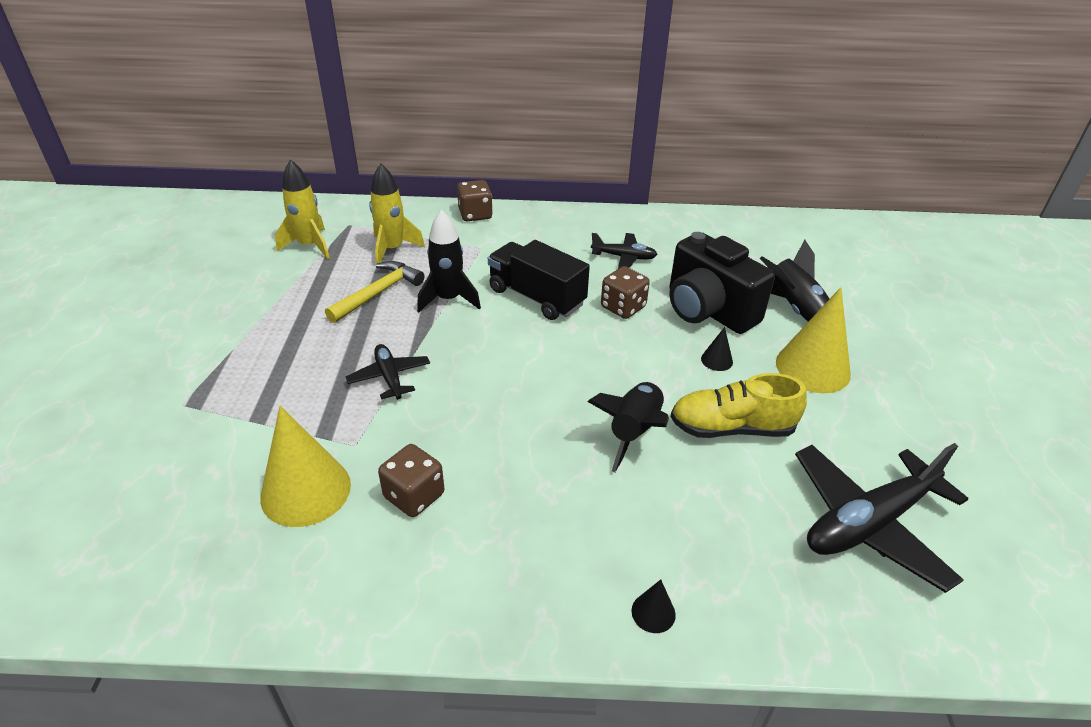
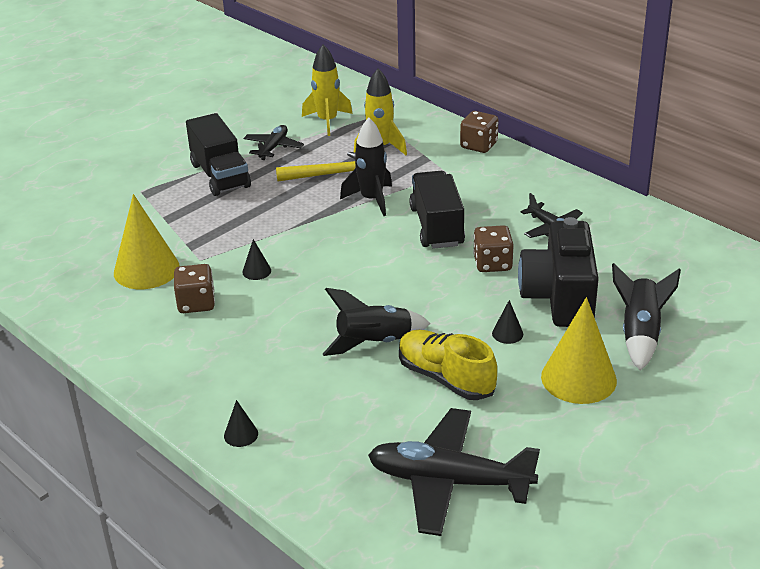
camera: 45 degrees right, 5 degrees down
(261, 344) = (220, 175): none -> black truck
(389, 377) = (268, 231): black plane -> black plane (273, 147)
(432, 424) = (256, 271): none -> black cone

